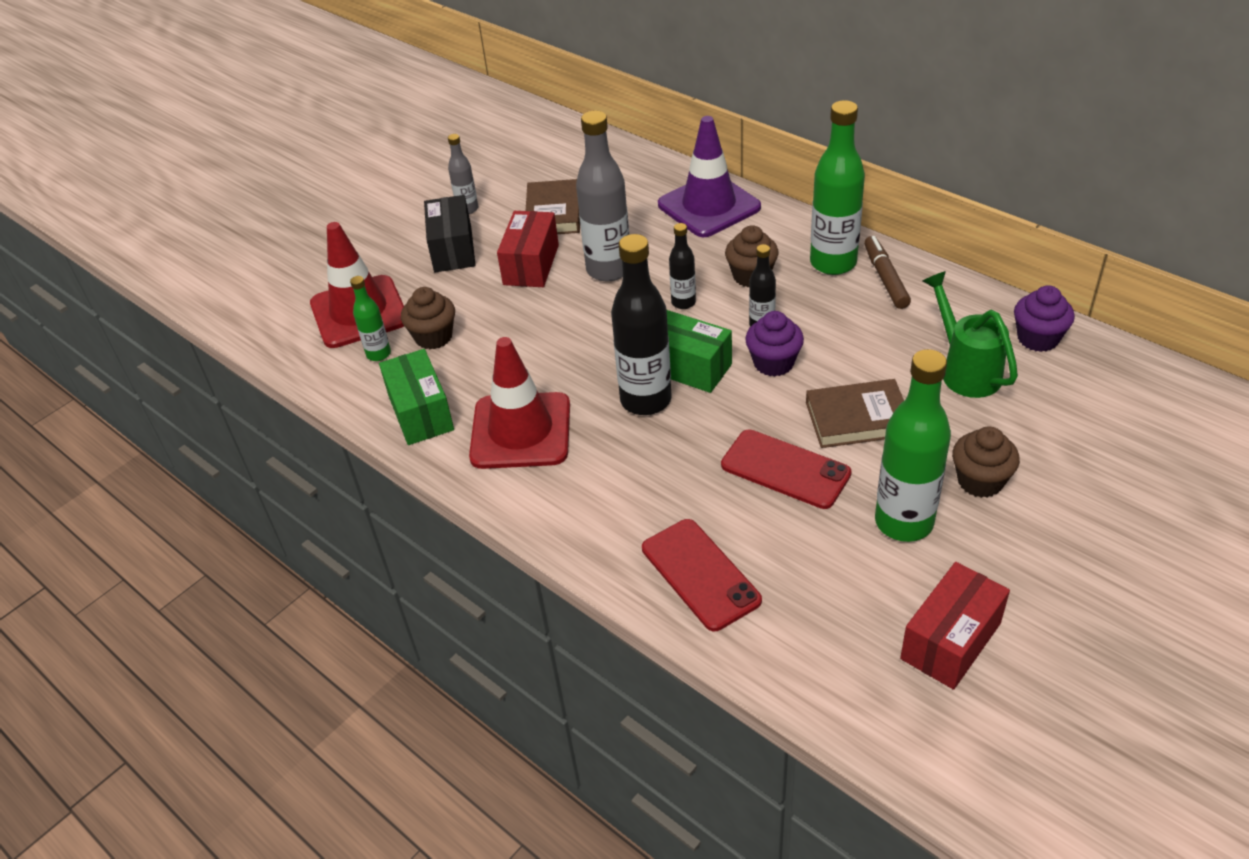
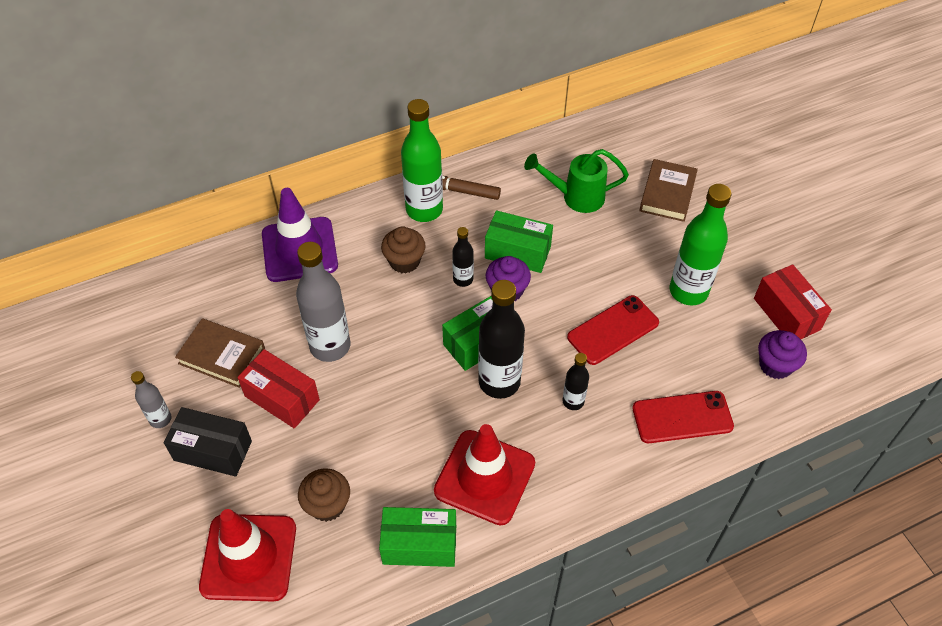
camera: 70 degrees left, 10 degrees up
(378, 354) = (321, 557): green bottle -> none
(683, 302) = (405, 314): black bottle -> black bottle (573, 401)
(835, 352) = (517, 252): none -> green box
(857, 419) = (588, 271): brown book -> brown book (667, 193)
(980, 481) = (673, 239): brown cupcake -> none
(1038, 338) = (569, 149): purple cupcake -> purple cupcake (775, 365)

